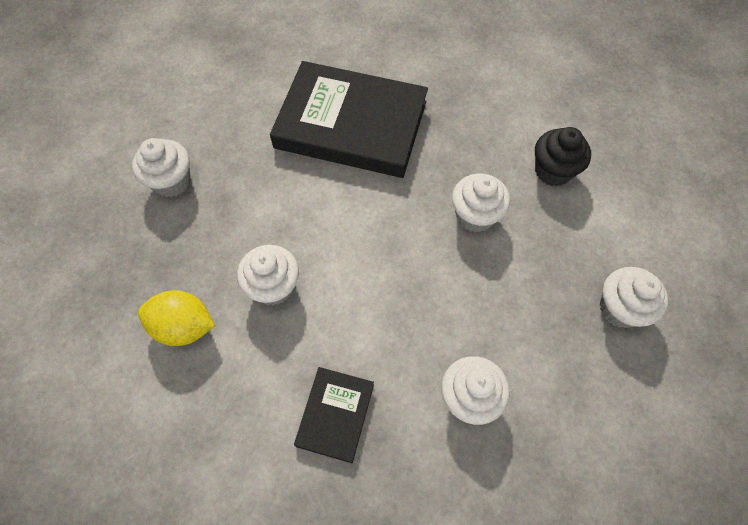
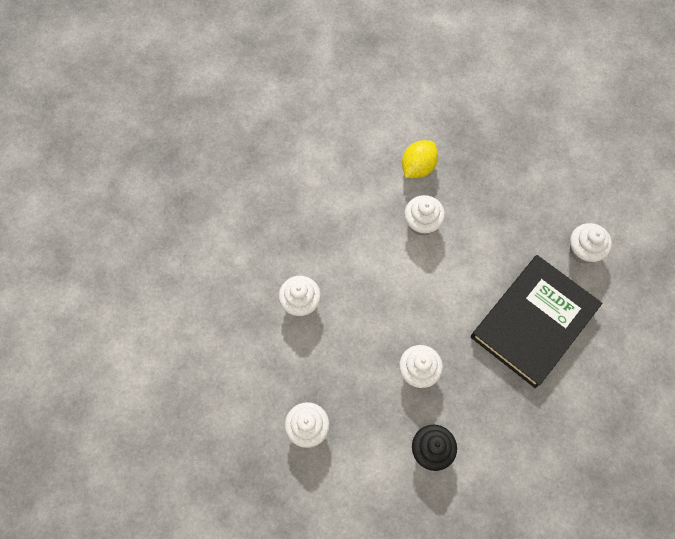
camera: 115 degrees right, 5 degrees up
(172, 181) = (529, 188): white cupcake -> white cupcake (583, 251)
(335, 414) = (327, 227): black book -> none

